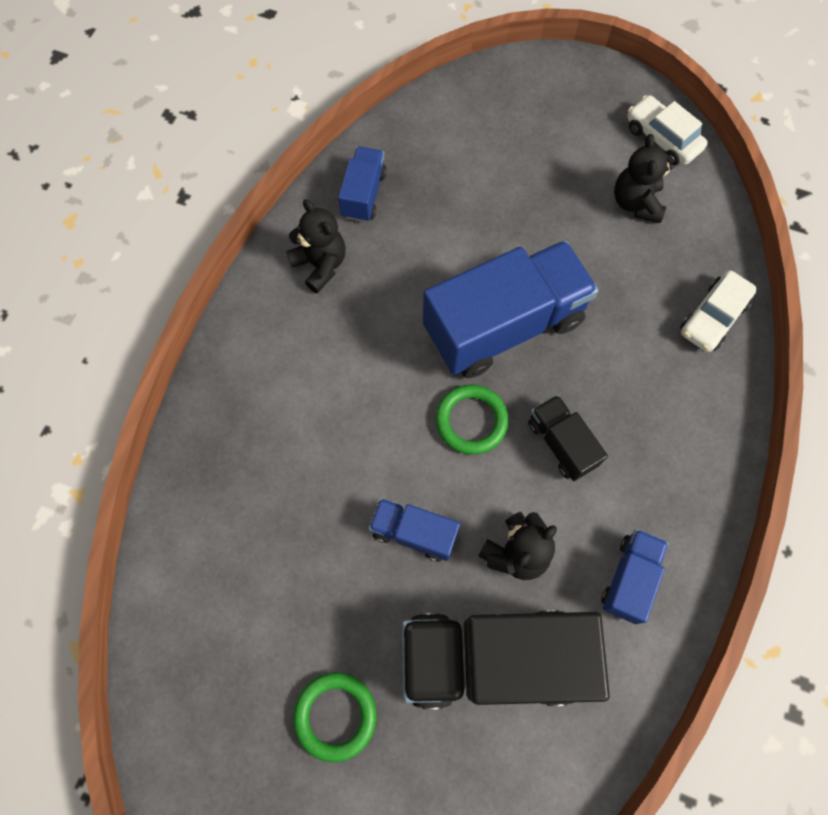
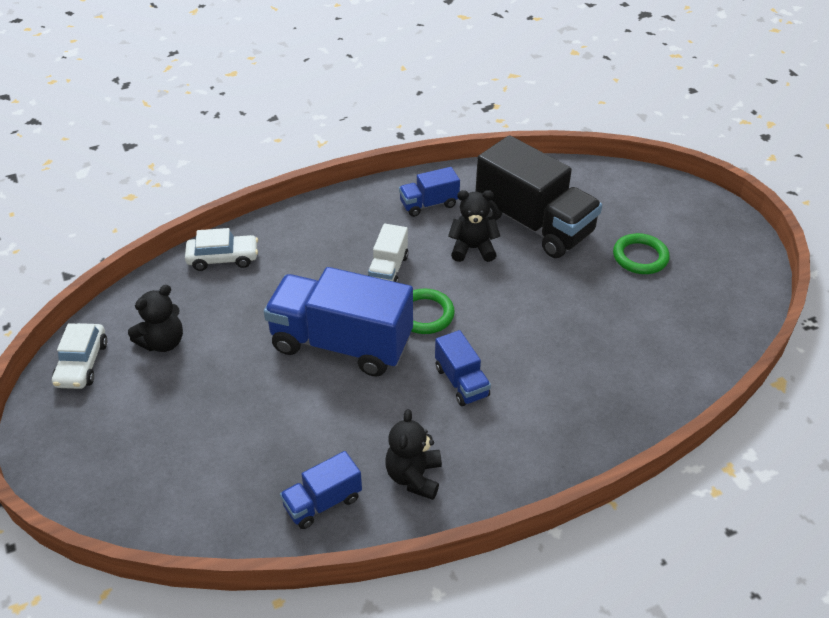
camera: 135 degrees left, 25 degrees down
(414, 533) = (519, 292): blue truck -> blue truck (461, 382)
(561, 443) = (388, 270): black truck -> white truck

